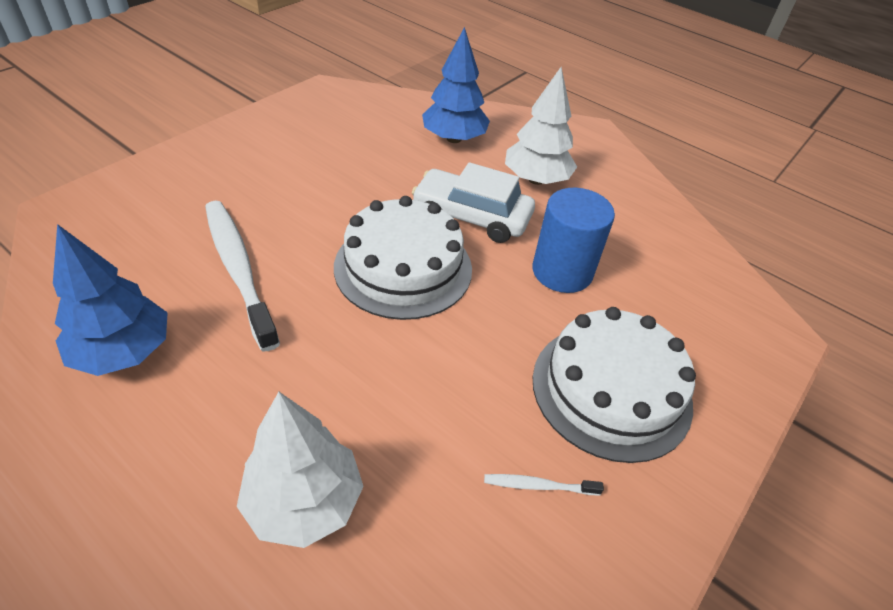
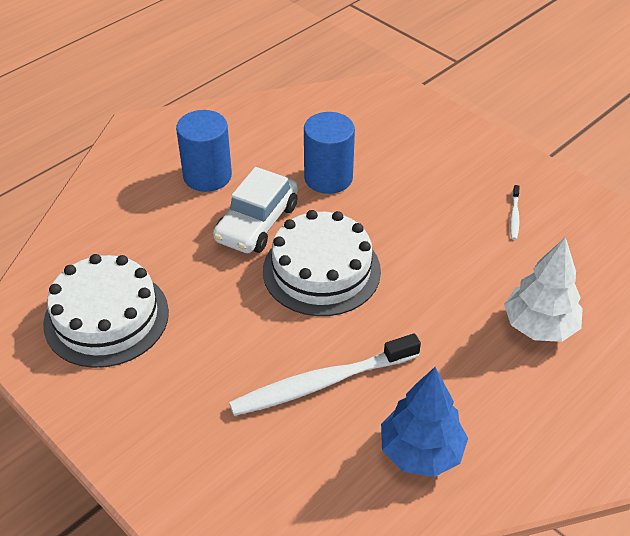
camera: 80 degrees left, 0 degrees up
(454, 139) = (132, 225): blue tree -> none
(536, 179) = (207, 176): white tree -> blue cylinder
(611, 390) = (440, 172): white cake -> white cake (106, 317)

